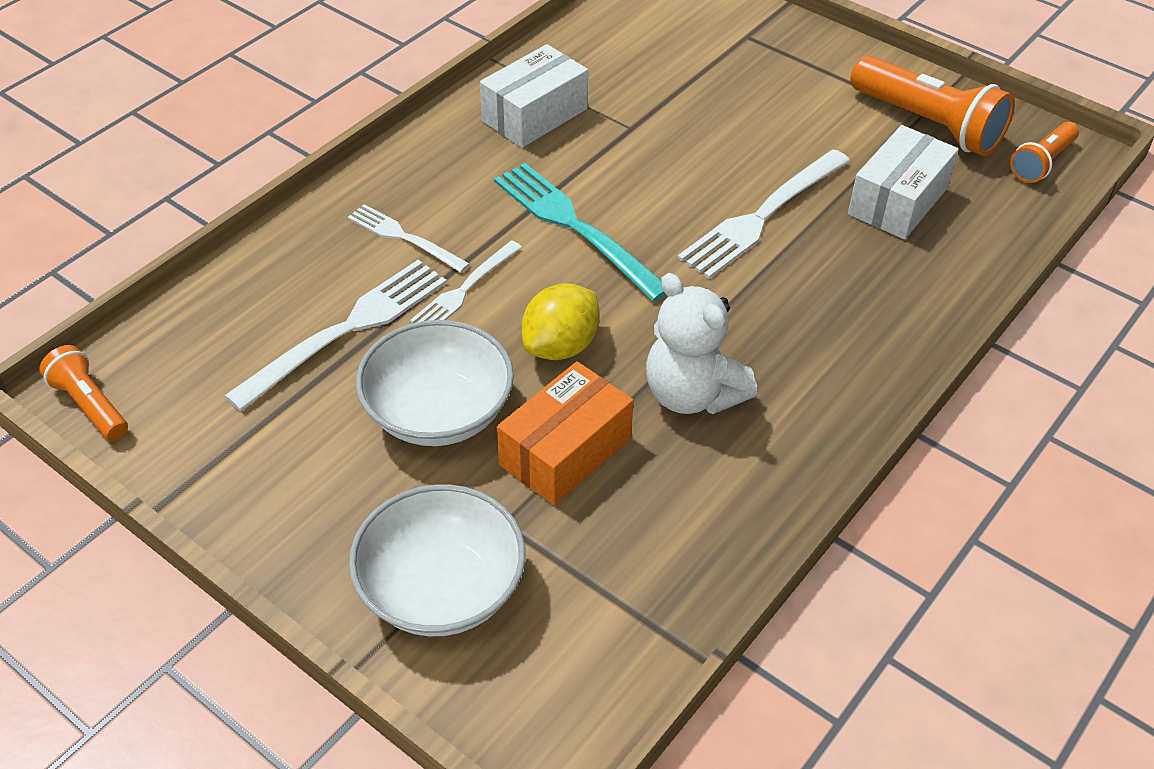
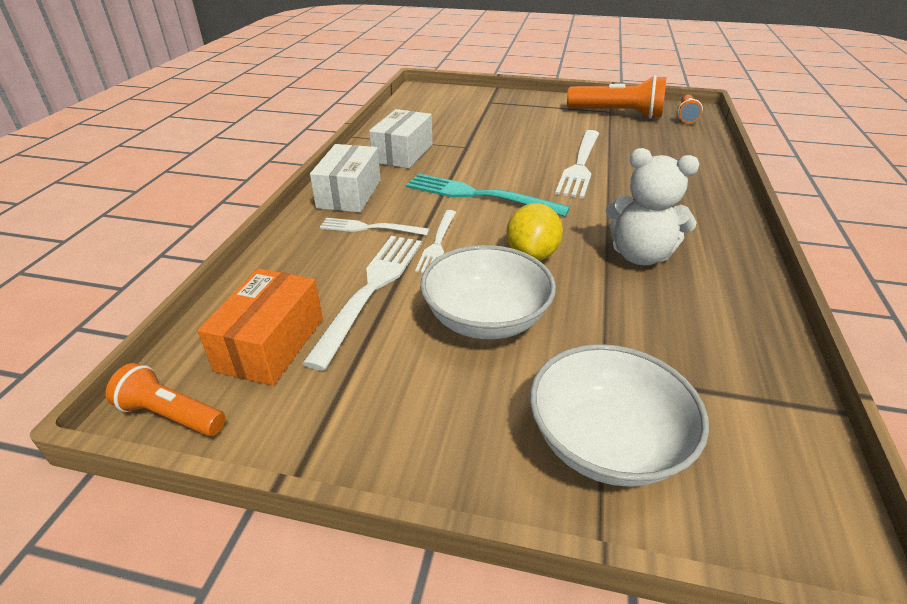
camera: 25 degrees left, 10 degrees down
(565, 451) = (597, 312): orange box -> orange box (270, 344)
(898, 201) = (640, 144): white box -> white box (349, 194)

